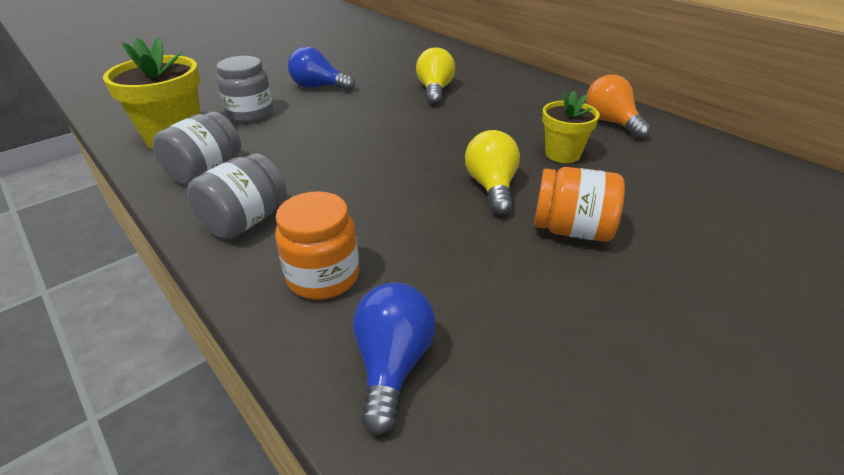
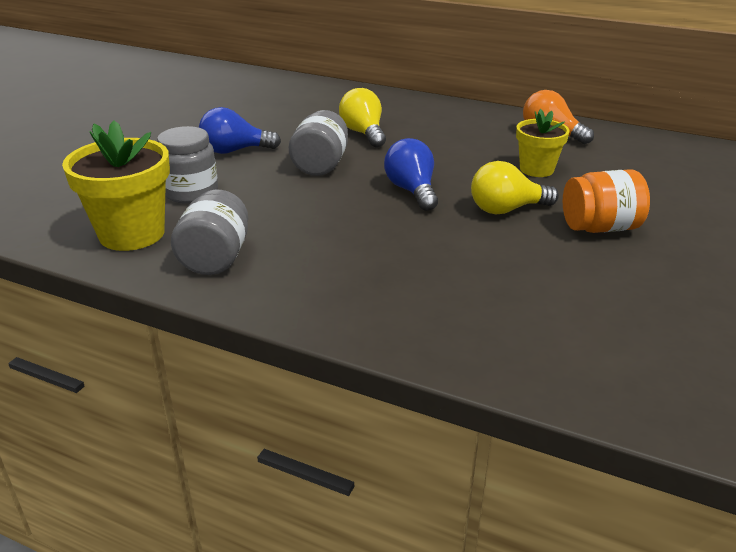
camera: 25 degrees left, 5 degrees down
(245, 221) = (315, 290): grey jar -> grey jar (320, 165)
(323, 276) = (441, 313): orange jar -> none
(393, 364) = (564, 355): blue light bulb -> blue light bulb (412, 191)
(492, 187) = (506, 209): yellow light bulb -> yellow light bulb turned 75 degrees counterclockwise

